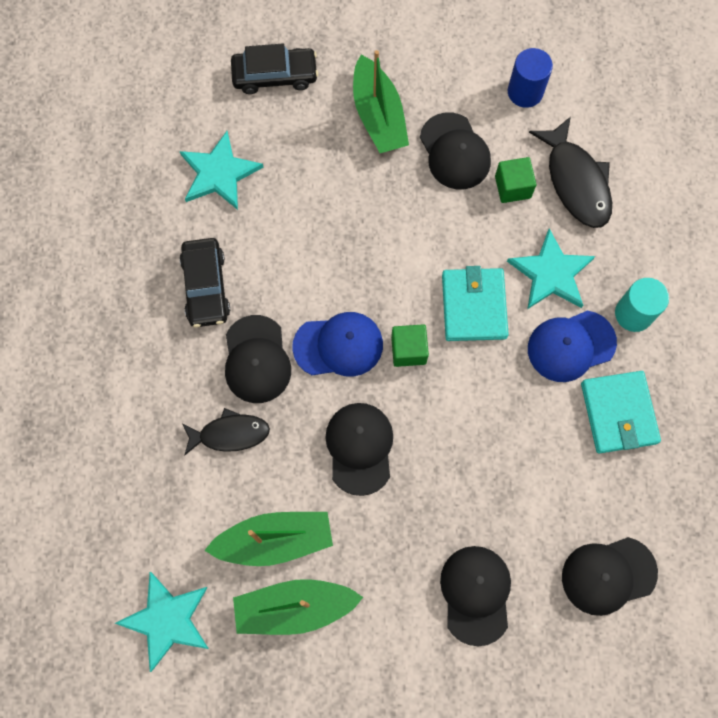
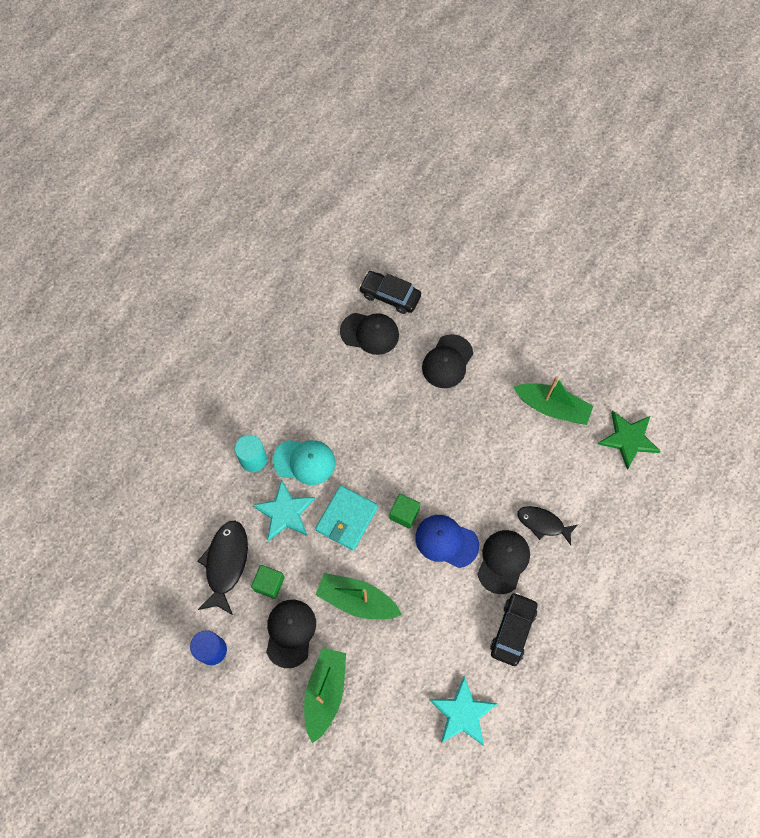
camera: 150 degrees left, 5 degrees down
(167, 620) = (628, 439): turquoise star -> green star
(275, 75) = (380, 773): black car -> black car (390, 296)
(275, 540) = (545, 448): green boat -> green boat (357, 600)
(360, 448) = (468, 472): black cap -> none
(571, 346) = (304, 461): blue cap -> turquoise cap
(618, 413) = (304, 409): turquoise wallet -> none

